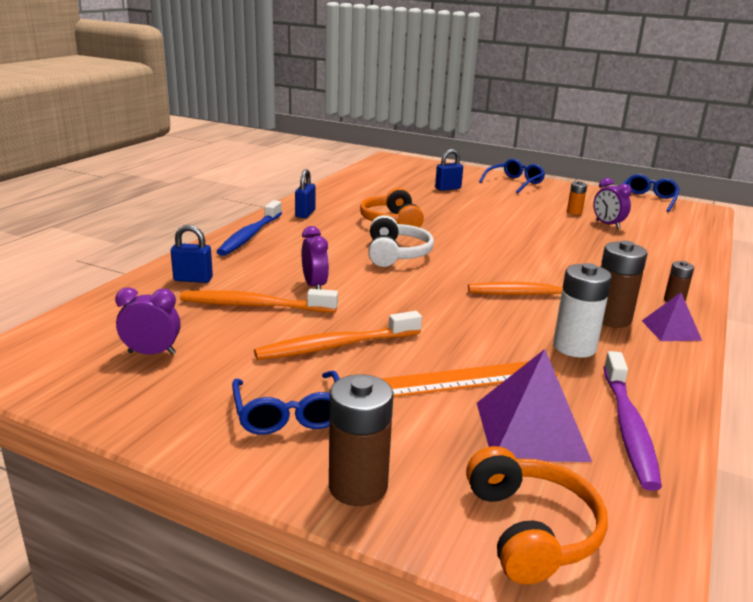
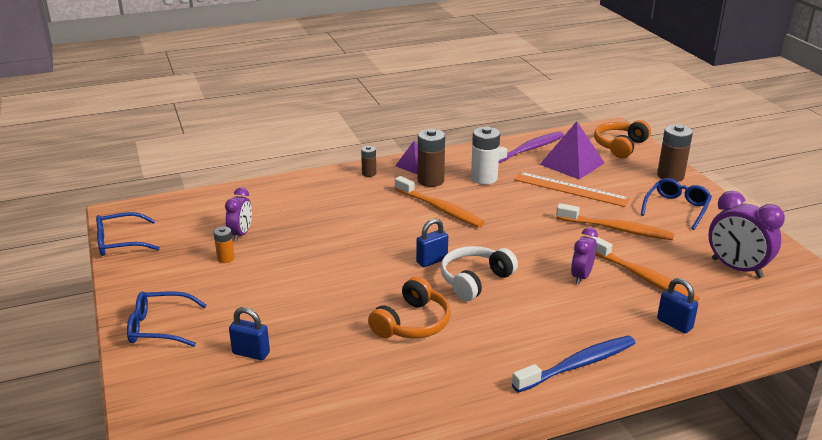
camera: 135 degrees left, 5 degrees up
(152, 353) = (736, 268): purple clock -> purple clock, size x1.62
(305, 214) = (481, 379): blue padlock -> blue padlock (432, 261)

